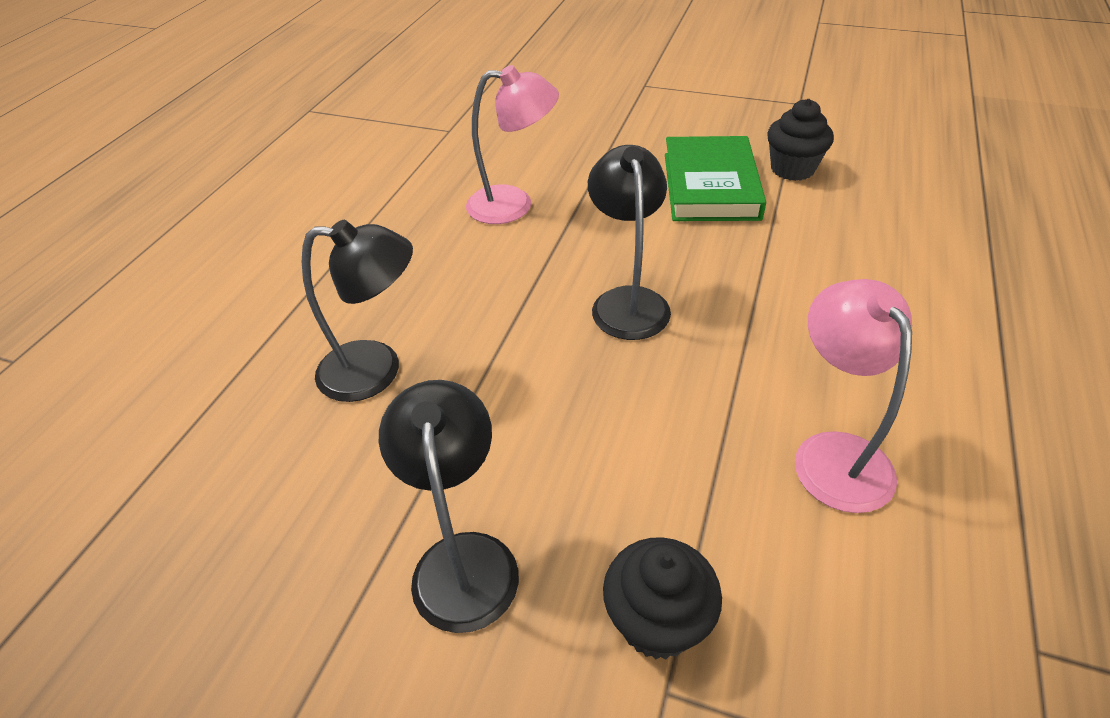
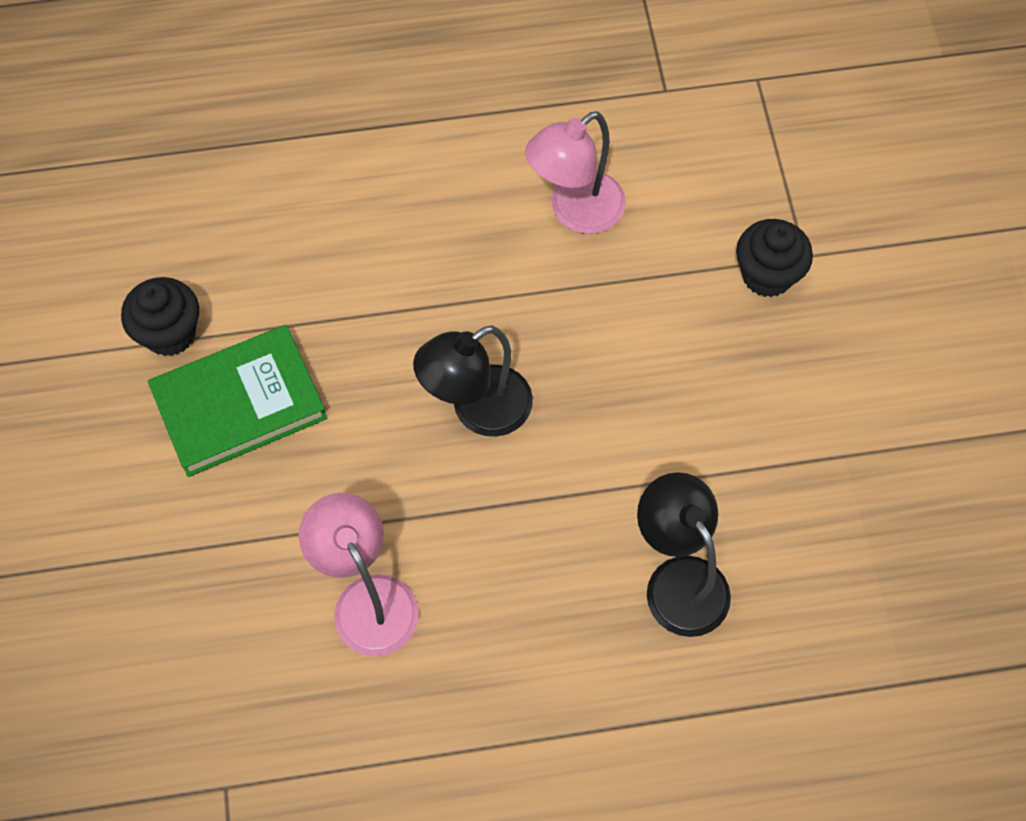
camera: 120 degrees left, 20 degrees up
(463, 558) = (798, 405): black lamp -> none

